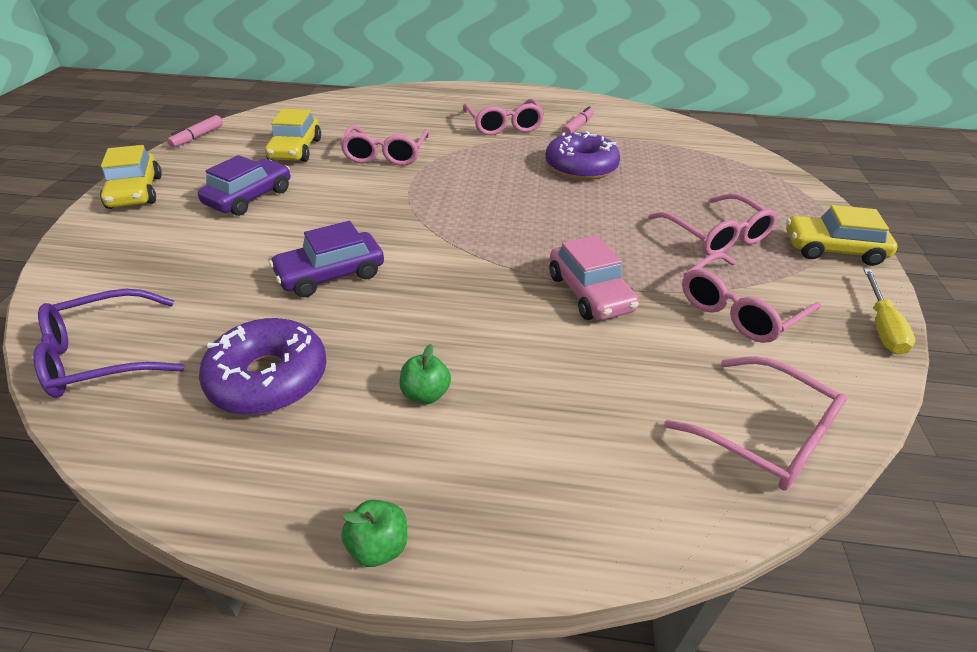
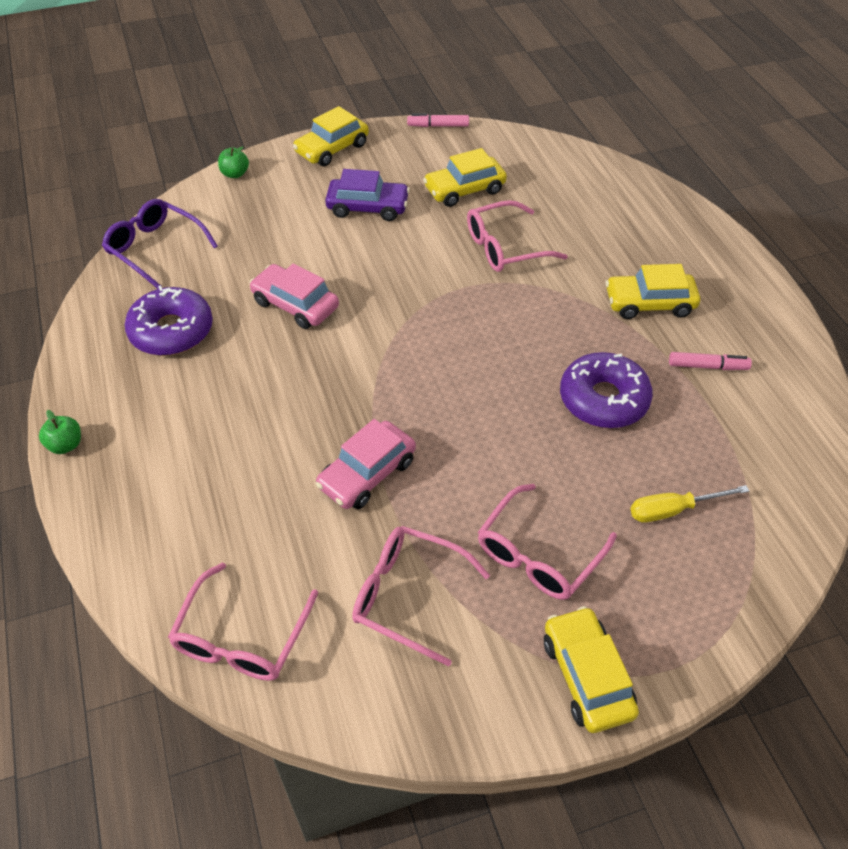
camera: 65 degrees right, 10 degrees up
(331, 274) = (295, 305): purple car -> pink car
(425, 394) = (193, 415): green apple -> green apple (235, 174)
(503, 125) = (649, 303): pink glasses -> yellow car
(881, 326) = (451, 730): yellow screwdriver -> yellow screwdriver (673, 510)

